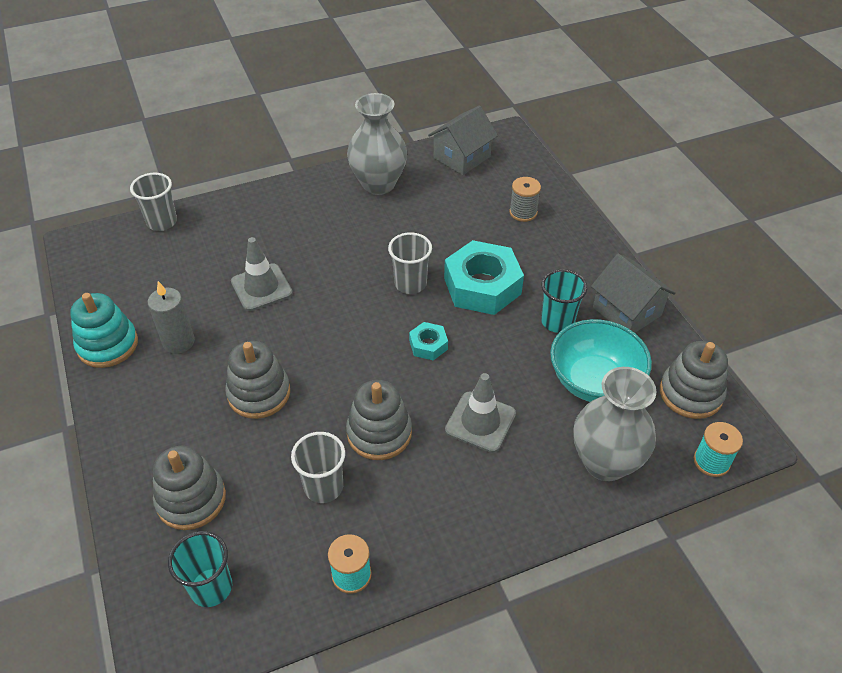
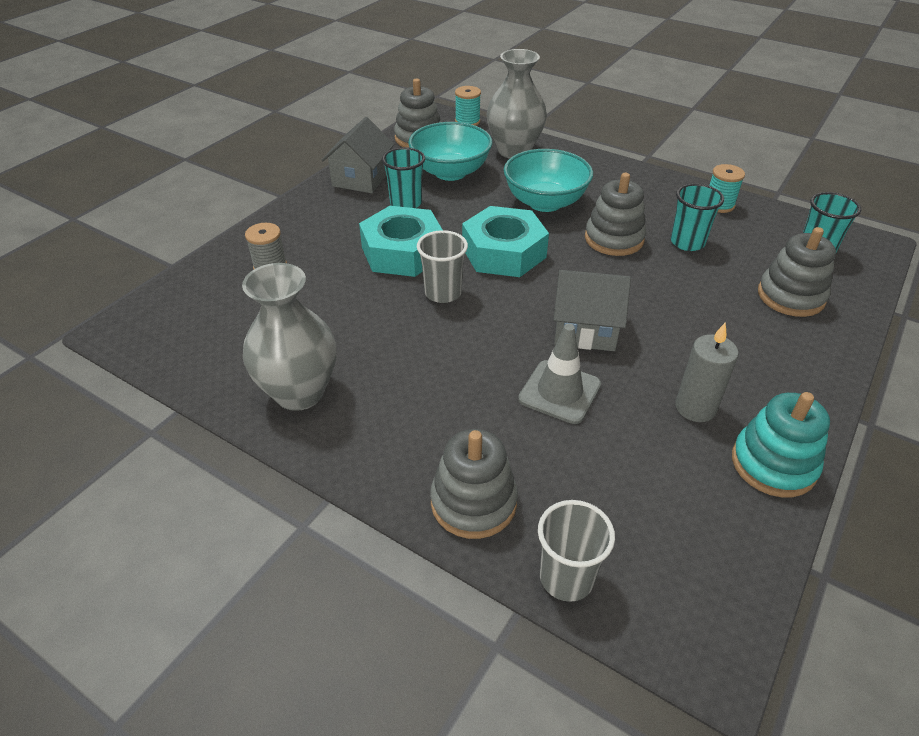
camera: 125 degrees left, 5 degrees down
(259, 393) = (668, 317): grey stacking toy -> grey stacking toy (473, 502)
(323, 487) = (687, 242): grey cup -> turquoise cup
(428, 345) = (504, 252): turquoise nut -> turquoise nut, size x2.10
(462, 157) = (192, 347): grey house -> grey house (585, 329)
(480, 422) = (545, 202): grey traffic cone -> turquoise bowl

